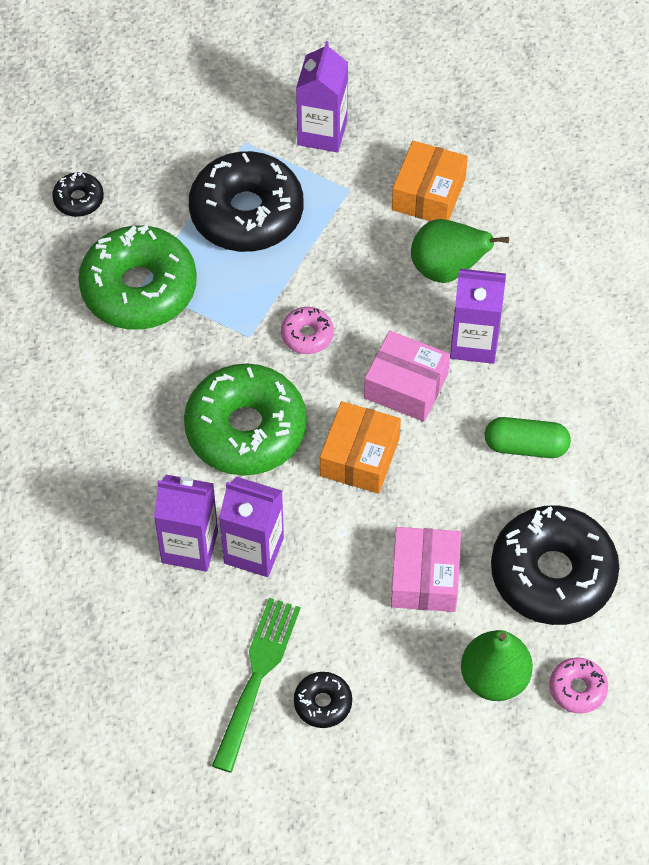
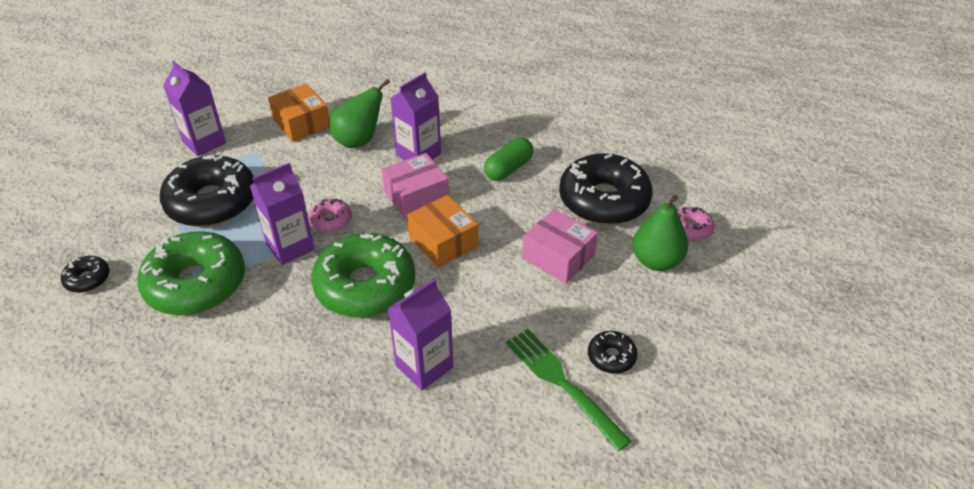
camera: 55 degrees left, 15 degrees down
(254, 550) = (461, 331): purple carton -> purple carton (290, 247)

